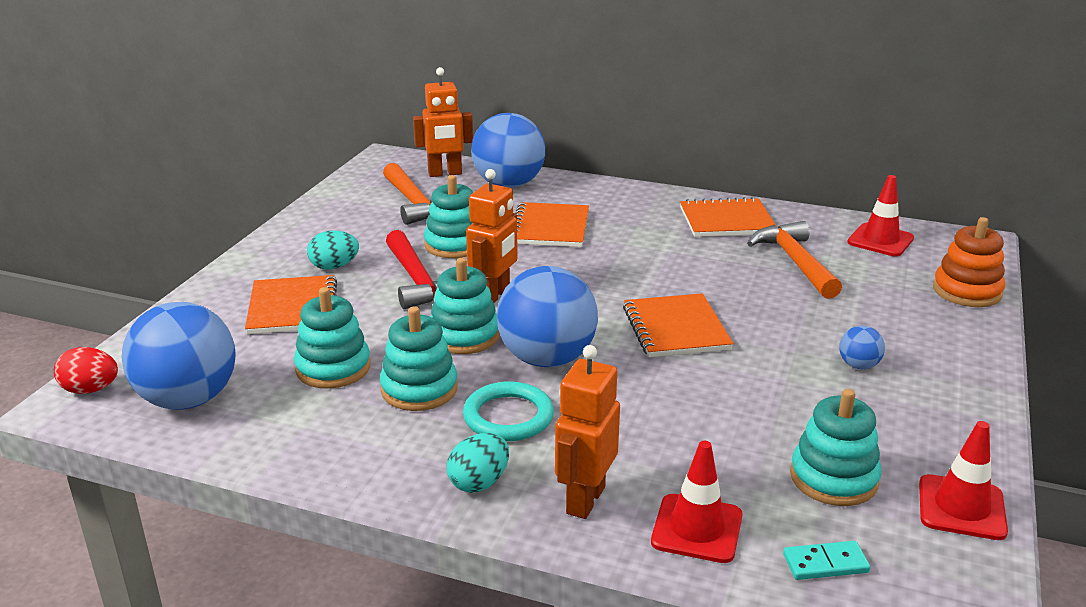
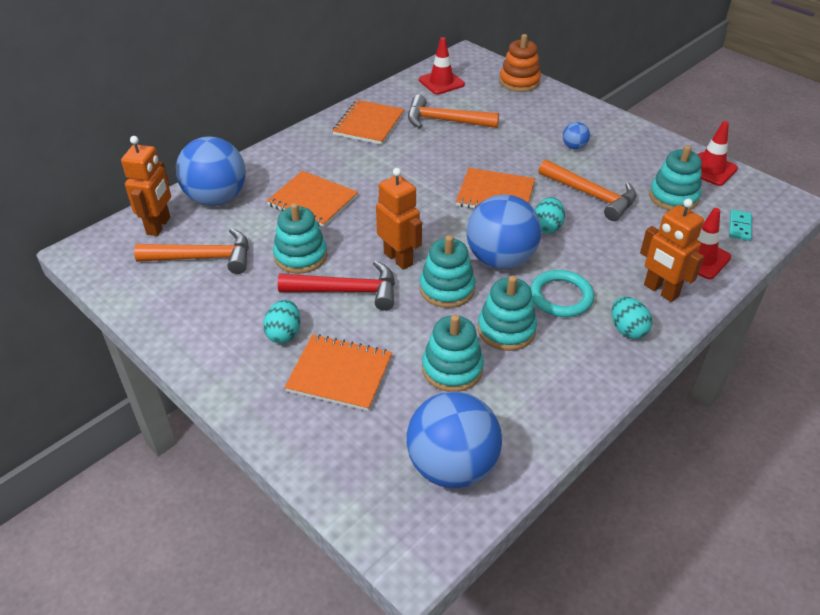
camera: 65 degrees left, 15 degrees up
(90, 390) = (399, 535): red egg -> none
(644, 379) = (547, 227): none -> turquoise egg
(753, 401) = (591, 195): none -> orange hammer

